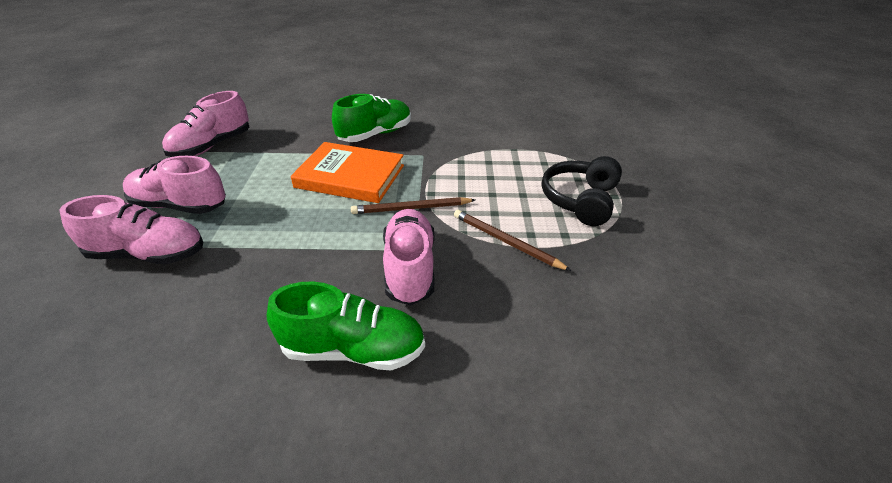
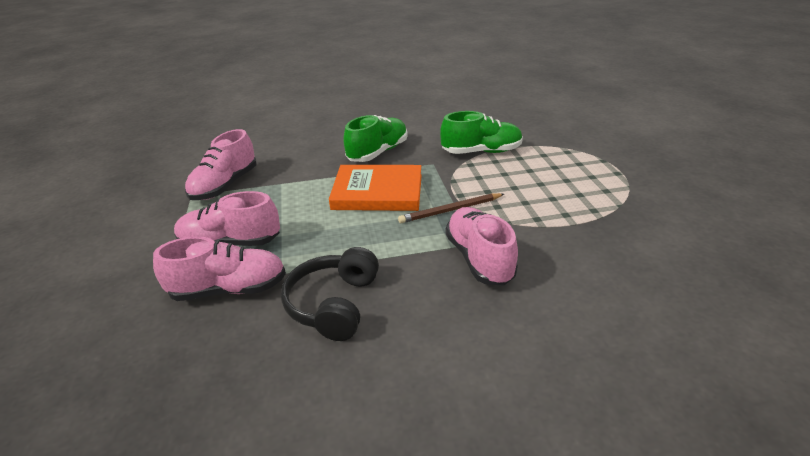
camera: 10 degrees left, 5 degrees down
(353, 349) = (470, 330): green shoe -> green shoe (481, 152)
(505, 241) = (548, 224): brown pencil -> none
(580, 200) = (590, 180): black headphones -> black headphones (333, 304)

